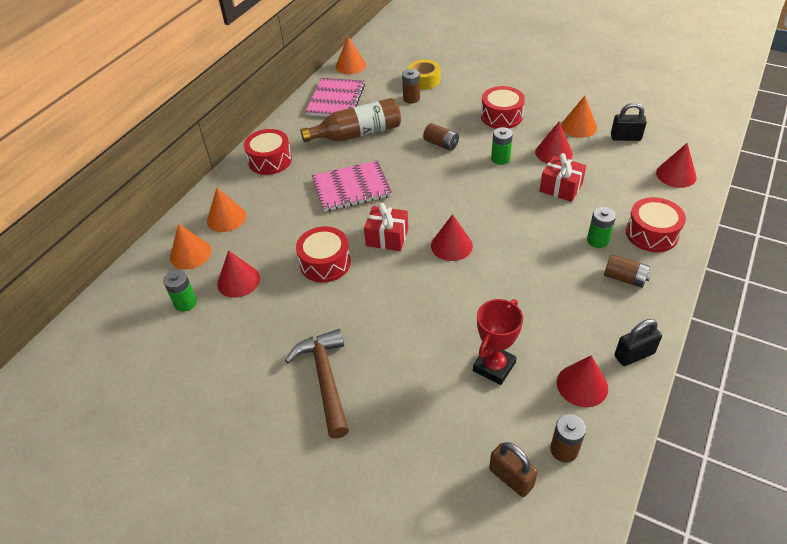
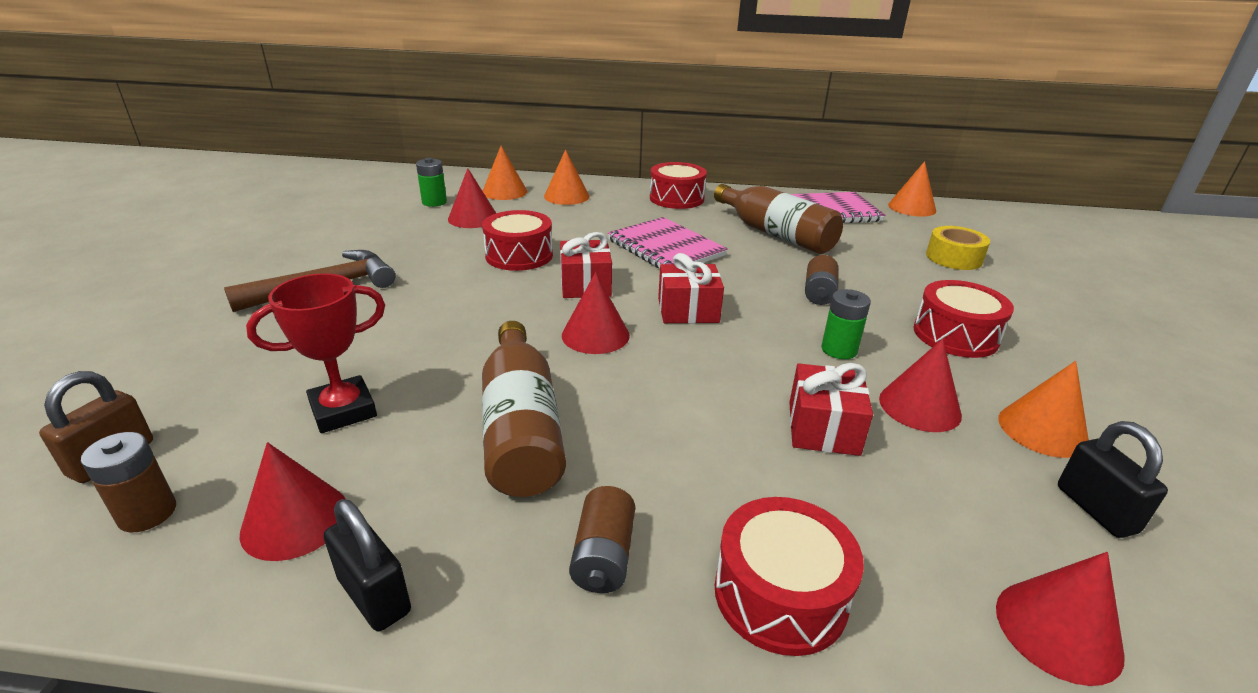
camera: 65 degrees right, 15 degrees down
(411, 98) = (897, 255): brown battery -> none
(439, 200) = (688, 310): none -> red gift
(494, 366) = (343, 410): red trophy -> red trophy turned 45 degrees counterclockwise
(531, 291) = (521, 428): none -> brown bottle
(597, 240) = (700, 499): green battery -> none

